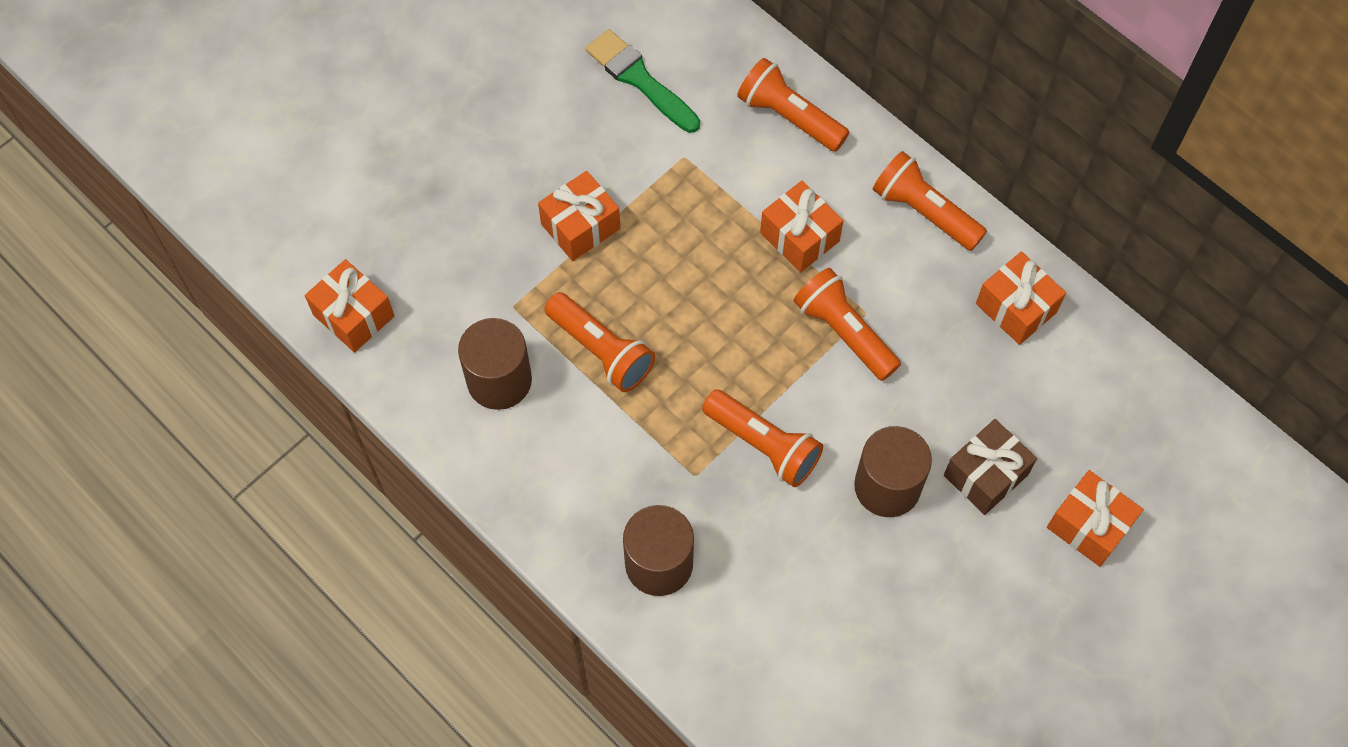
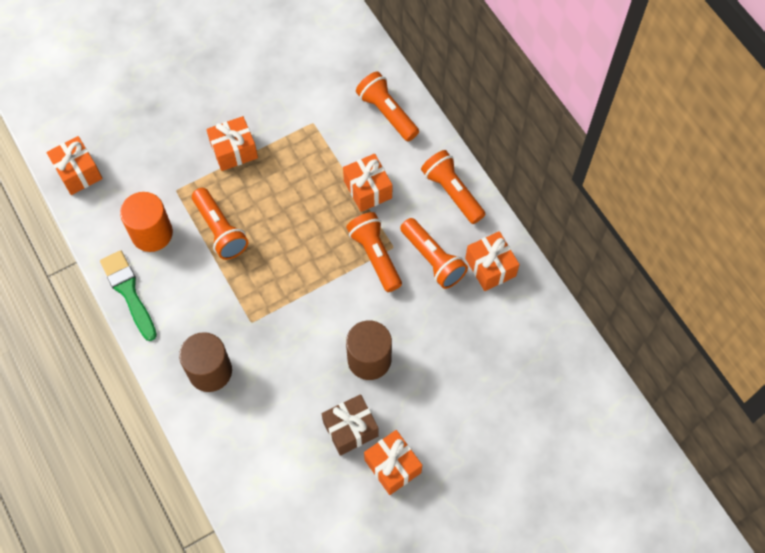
camera: 15 degrees right, 0 degrees up
(499, 380) = (152, 233): brown cylinder -> orange cylinder
(639, 79) = (301, 68): green brush -> green brush (128, 292)
(763, 445) = (300, 314): orange flashlight -> orange flashlight (432, 259)
(985, 475) = (434, 368): brown gift -> brown gift (350, 429)
(1089, 526) = (490, 417): orange gift -> orange gift (392, 466)

